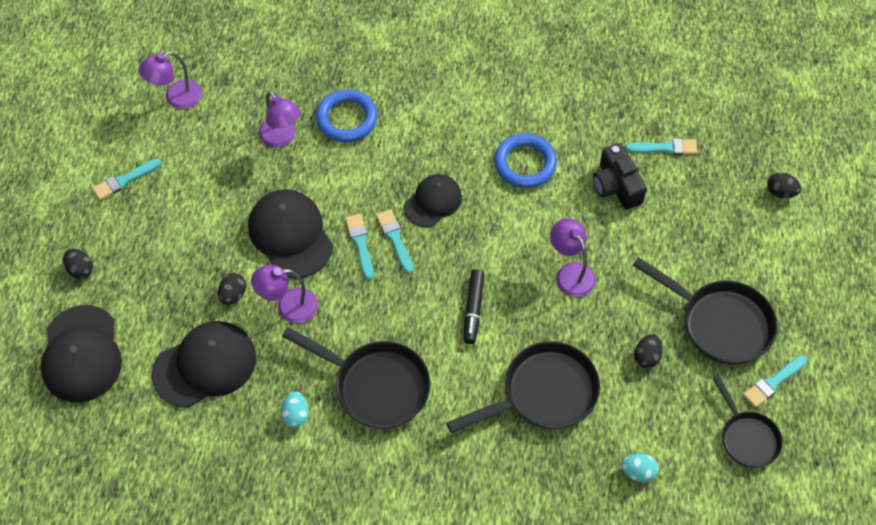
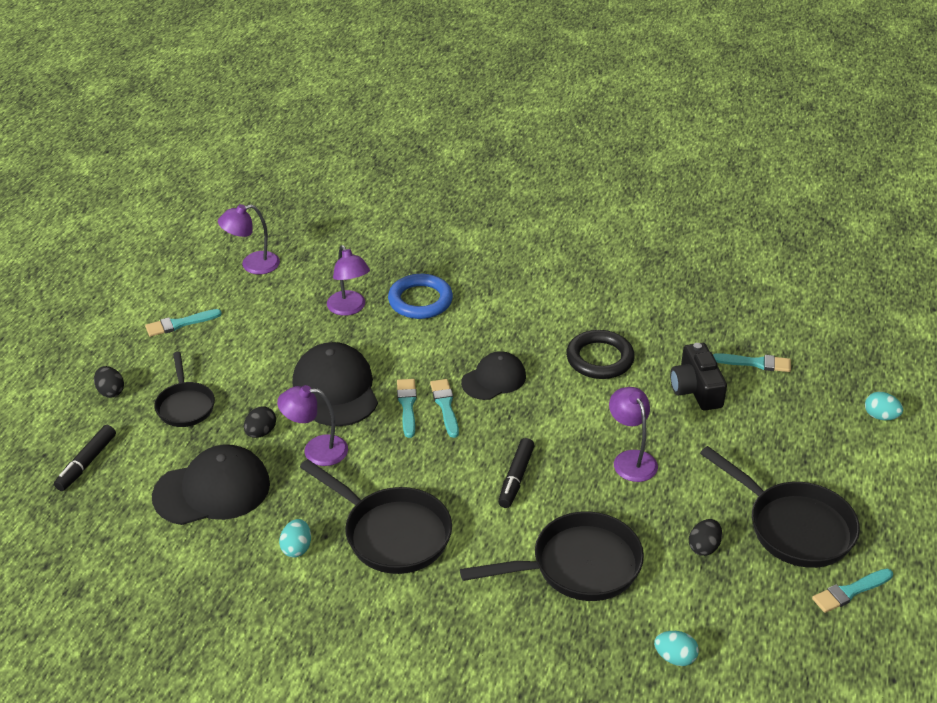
camera: 10 degrees right, 20 degrees down
(81, 354) = (86, 463): black cap -> black marker
(525, 163) = (599, 359): blue ring -> black ring
(747, 438) = (811, 642): black pan -> black pan (185, 405)
(780, 192) = (880, 416): black egg -> turquoise egg

